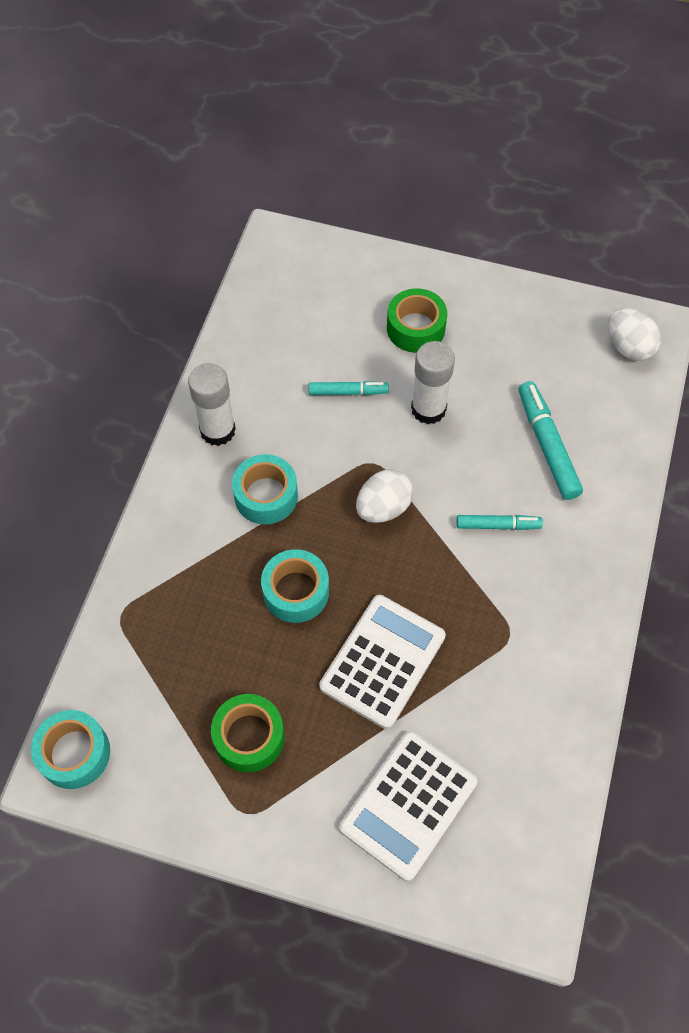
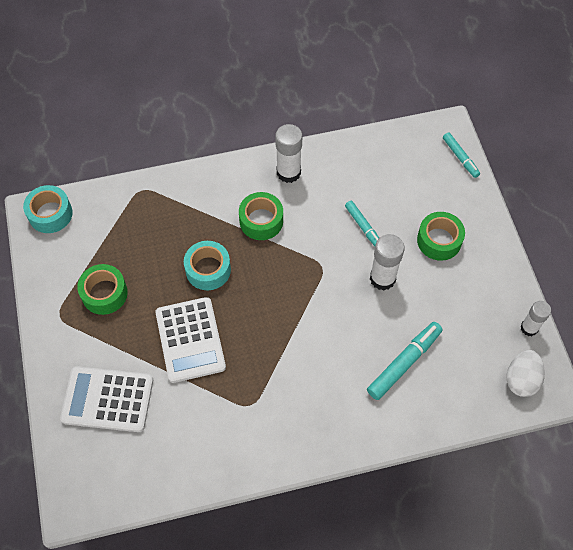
camera: 60 degrees right, 0 degrees up
(266, 496) = (261, 221): turquoise tape -> green tape
(382, 661) = (190, 340): white calculator -> white calculator turned 75 degrees clockwise
(383, 507) = (294, 288): white egg -> none
(498, 525) = (324, 361): turquoise marker -> turquoise marker (460, 157)
(573, 306) = (529, 328): none -> white glue stick

